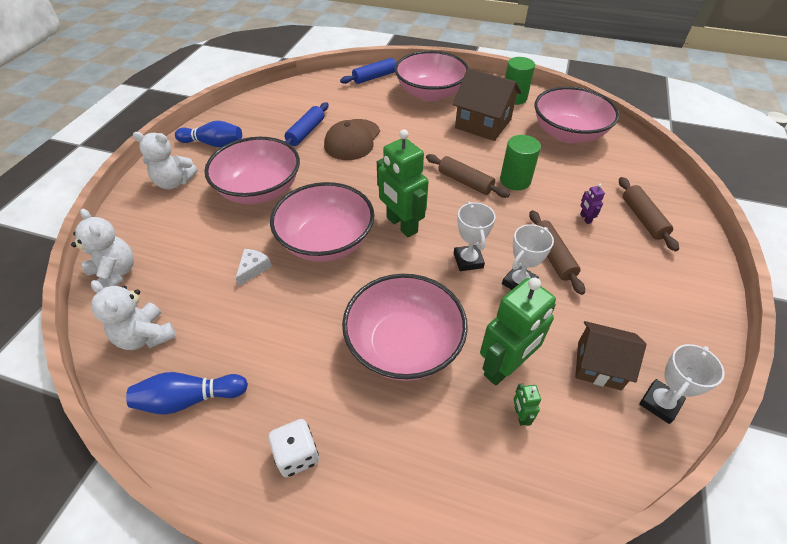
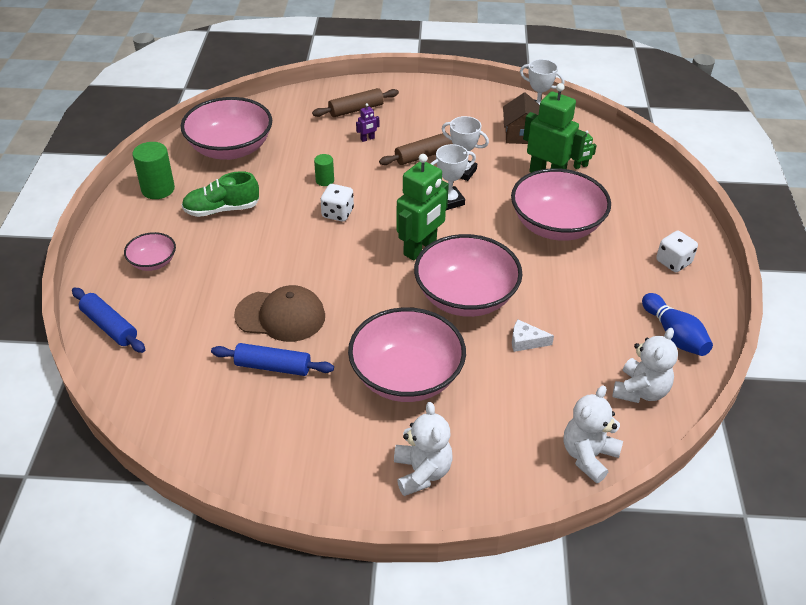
camera: 105 degrees left, 5 degrees down
(213, 144) = (324, 463): blue bowling pin -> none
(430, 93) = (153, 262): pink bowl -> pink bowl, size x0.49
(465, 182) = (337, 213): brown rolling pin -> white dice
(483, 124) = (222, 209): brown house -> green shoe
(515, 180) = (324, 180): green cylinder -> green cylinder, size x0.57

